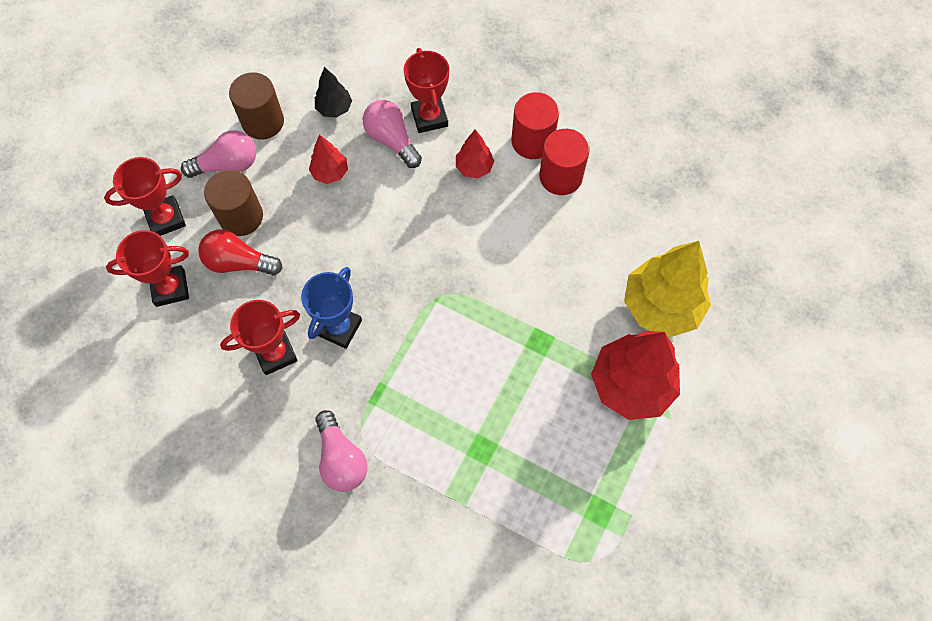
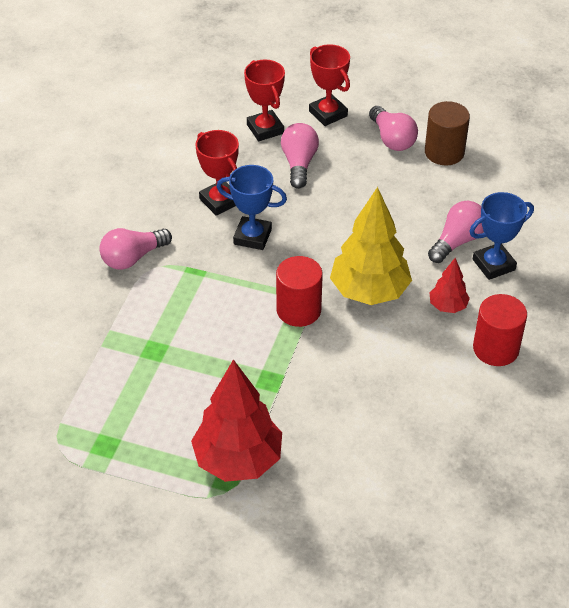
camera: 80 degrees right, 20 degrees down
(239, 262) = (299, 164): red light bulb -> pink light bulb
(241, 217) = (343, 157): brown cylinder -> none
(330, 173) = (406, 205): red tree -> none
(334, 108) = (477, 196): black tree -> none
(429, 117) = (493, 265): red trophy -> blue trophy
(560, 176) = (461, 377): red cylinder -> red cylinder (298, 310)
(661, 306) = (332, 479): yellow tree -> yellow tree (369, 291)

